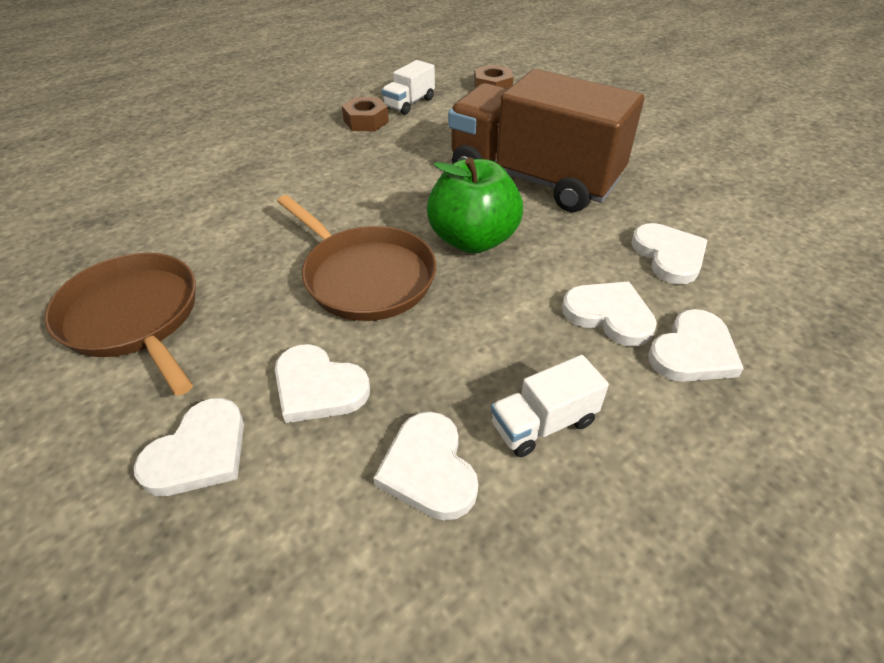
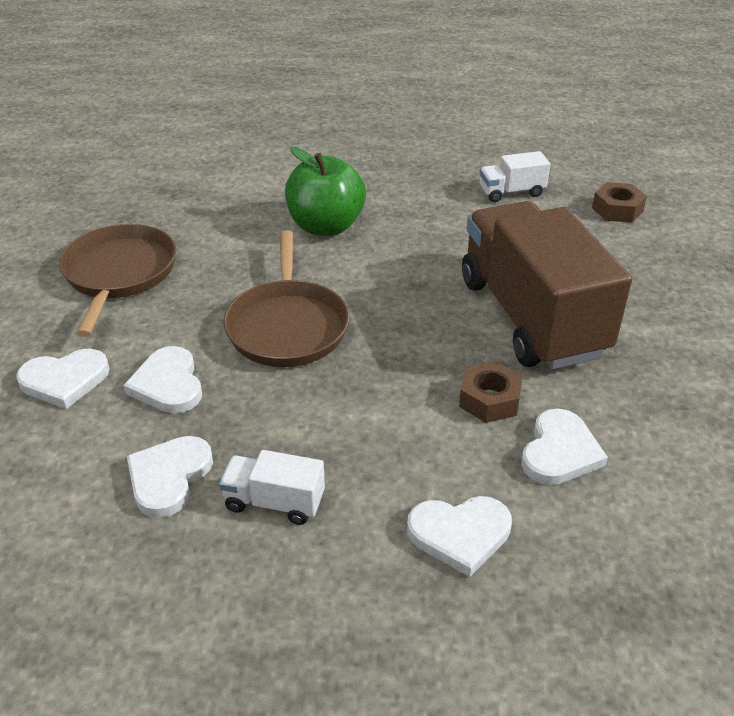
camera: 40 degrees right, 5 degrees down
(366, 121) = (450, 194): brown nut -> brown nut (489, 399)
(473, 240) = (404, 342): green apple -> green apple (326, 226)
(609, 315) = (431, 464): white heart -> none

